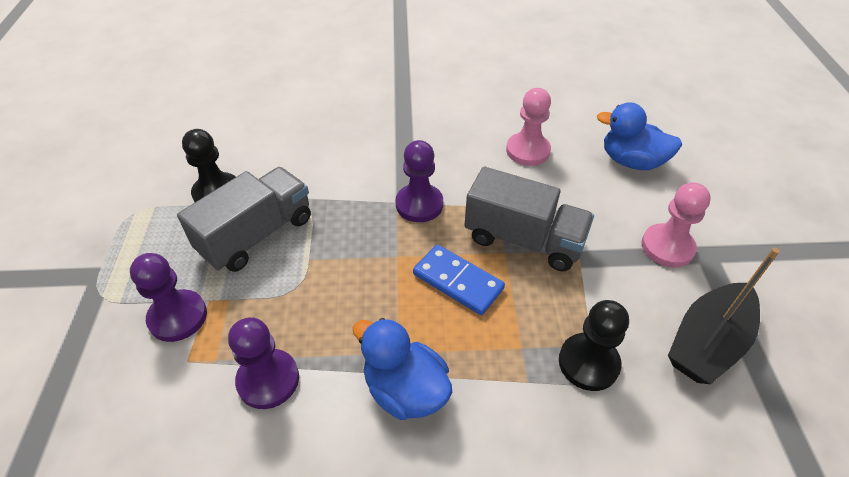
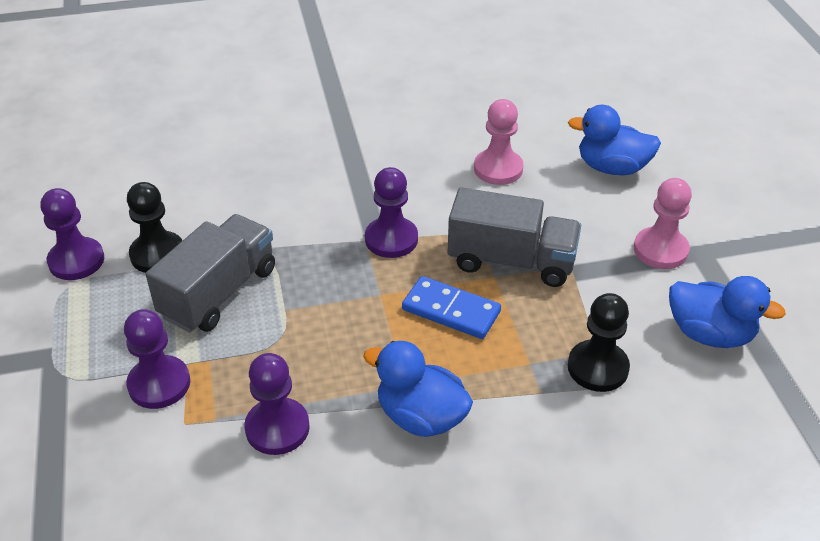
camera: 10 degrees left, 5 degrees down
(149, 190) = (76, 261): none -> purple pawn
(707, 343) = (710, 334): black boat -> blue duck

